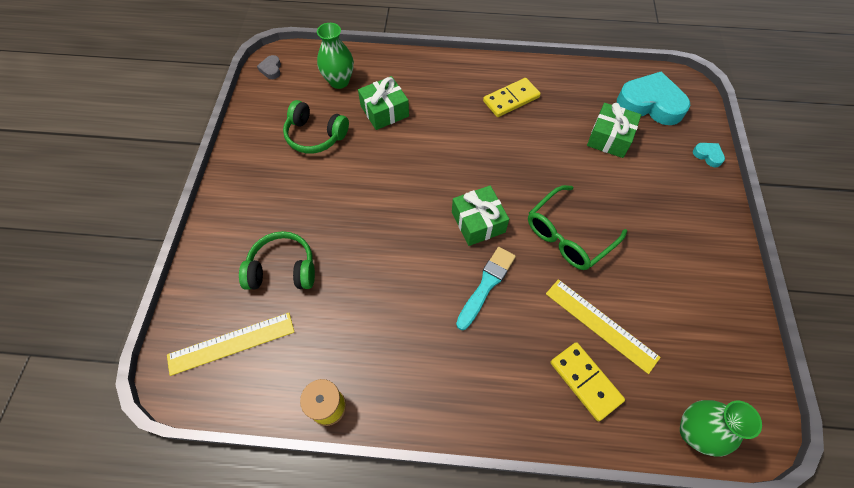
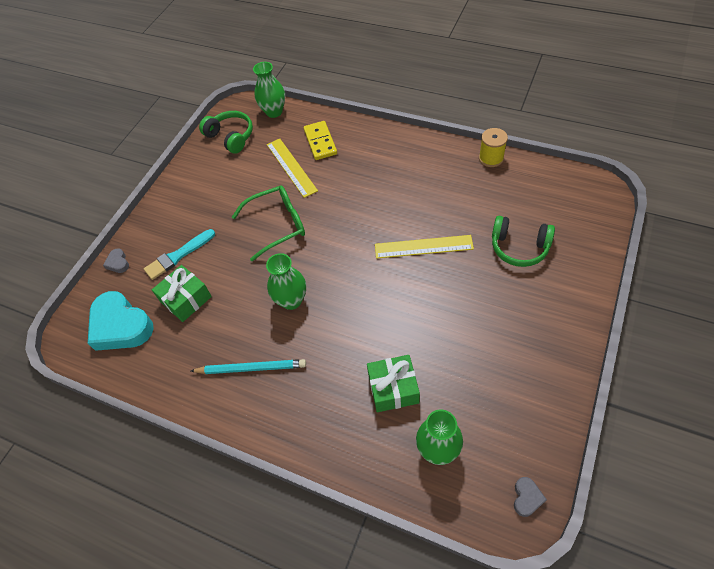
camera: 155 degrees left, 5 degrees down
(231, 343) = (560, 204): yellow ruler -> yellow ruler (423, 246)
(315, 135) = (477, 375): green headphones -> green headphones (231, 137)
(478, 222) = (343, 250): green gift -> none
(486, 285) = (358, 204): turquoise brush -> turquoise brush (178, 256)
(506, 159) = (291, 300): none -> green vase
(511, 99) = (251, 368): yellow domino -> turquoise pencil
(708, 155) = (118, 263): turquoise heart -> grey heart

